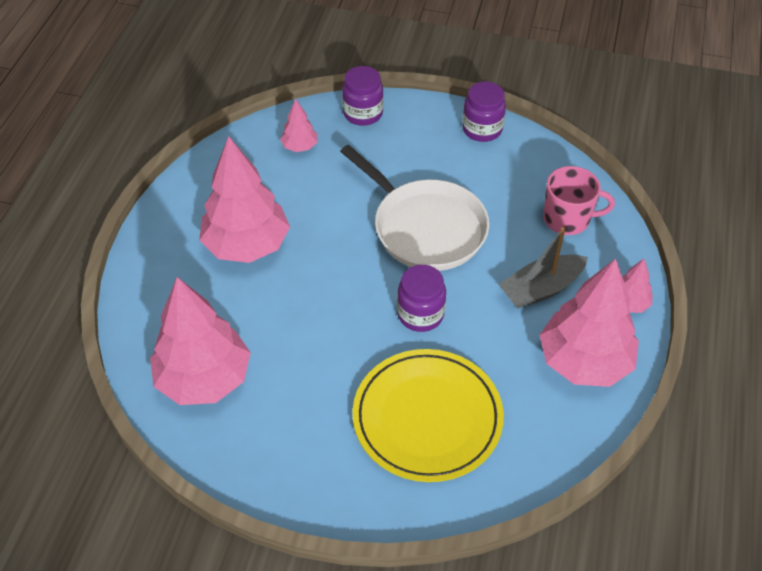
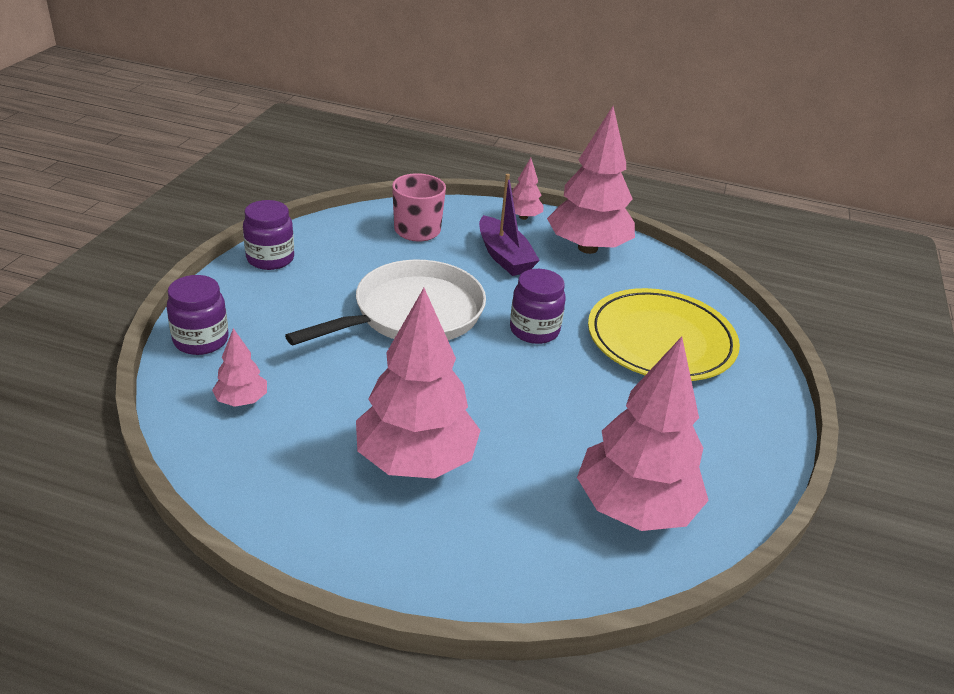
camera: 90 degrees left, 15 degrees down
(541, 289) = (504, 256): grey boat -> purple boat

